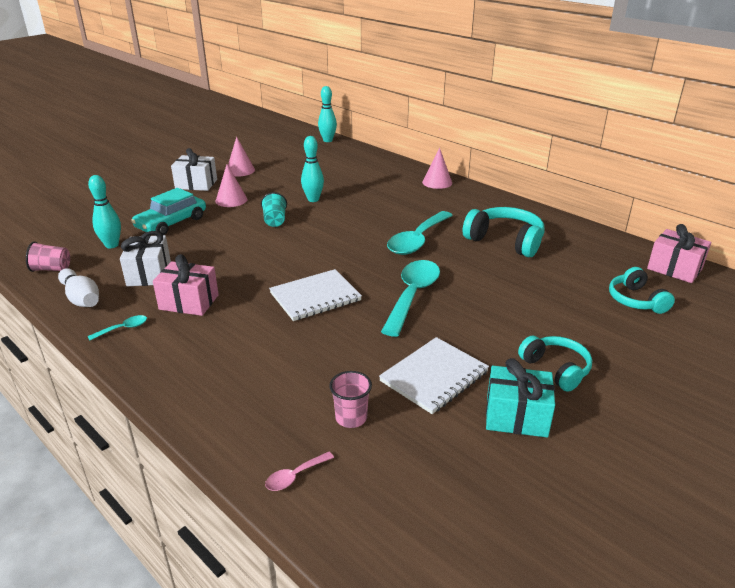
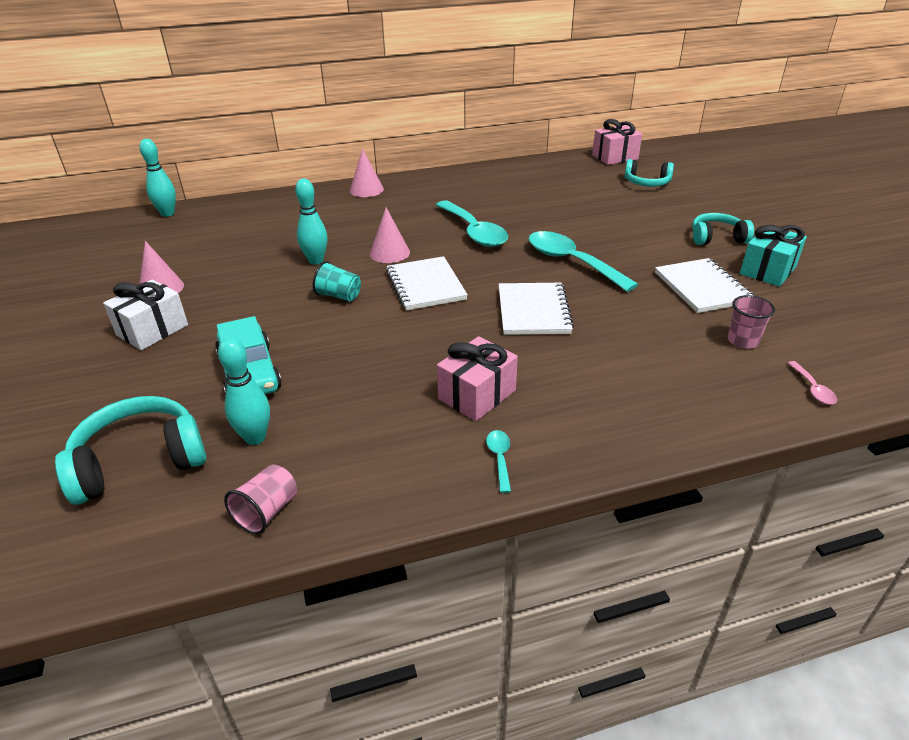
camera: 60 degrees left, 5 degrees up
(81, 298) = (389, 488): white bowling pin -> none
(149, 274) = (377, 415): white gift -> none
(231, 200) = (242, 313): pink cone -> pink cone (389, 253)
(315, 245) = (425, 285): none -> white notebook
(505, 241) = (516, 197): turquoise headphones -> turquoise headphones (139, 461)

